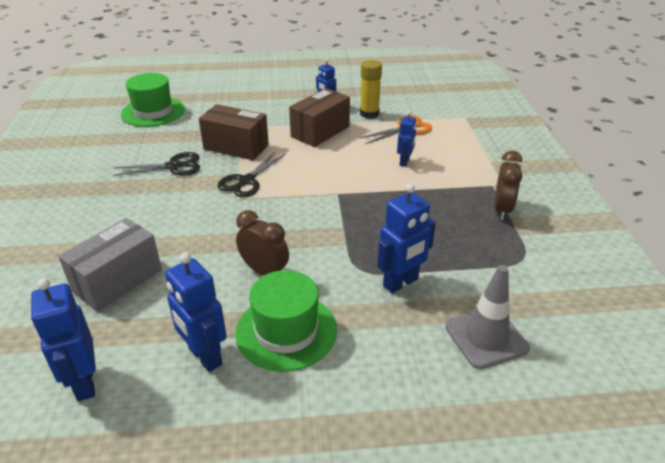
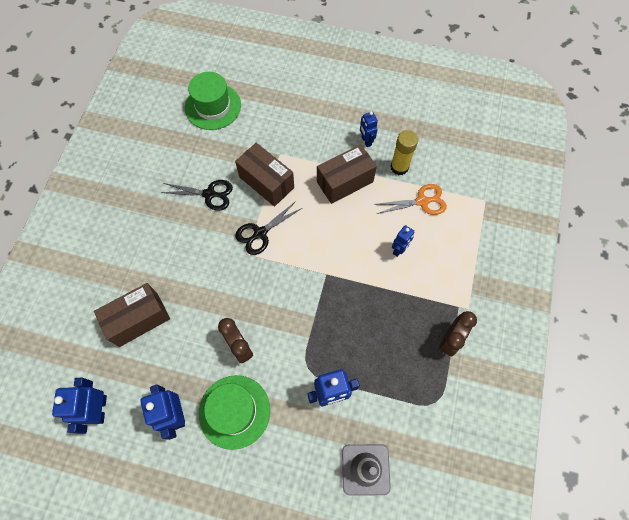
camera: 20 degrees right, 30 degrees up
(117, 280) = (138, 319): grey box -> brown box

